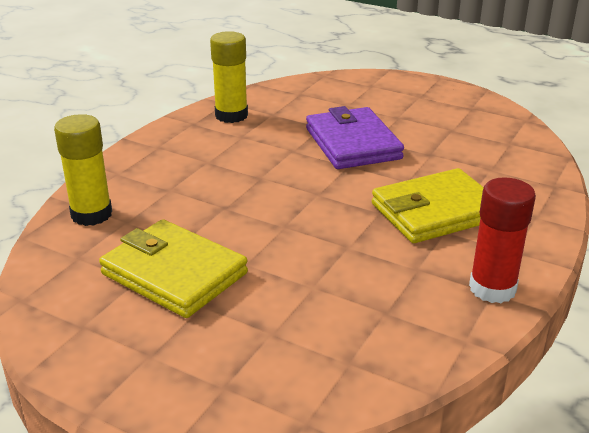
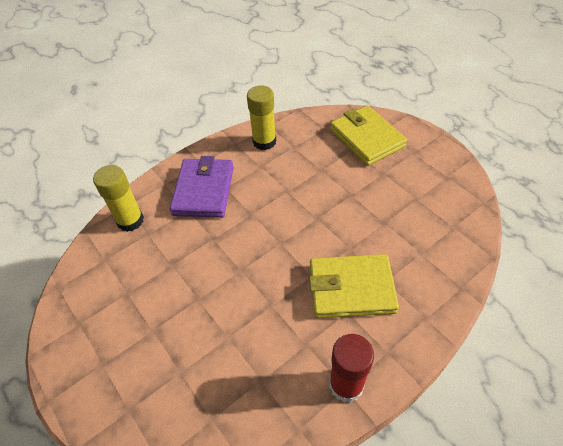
camera: 25 degrees right, 20 degrees up
(174, 274) = (150, 294): yellow wallet -> yellow wallet (366, 138)
(352, 143) = (332, 195): purple wallet -> purple wallet (204, 191)

